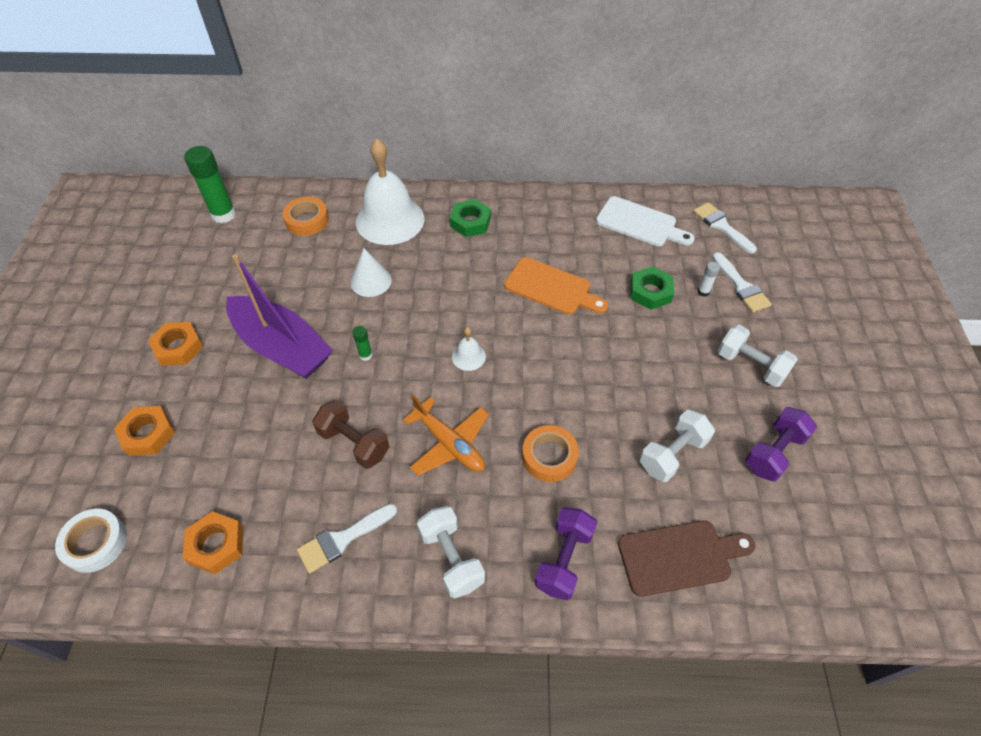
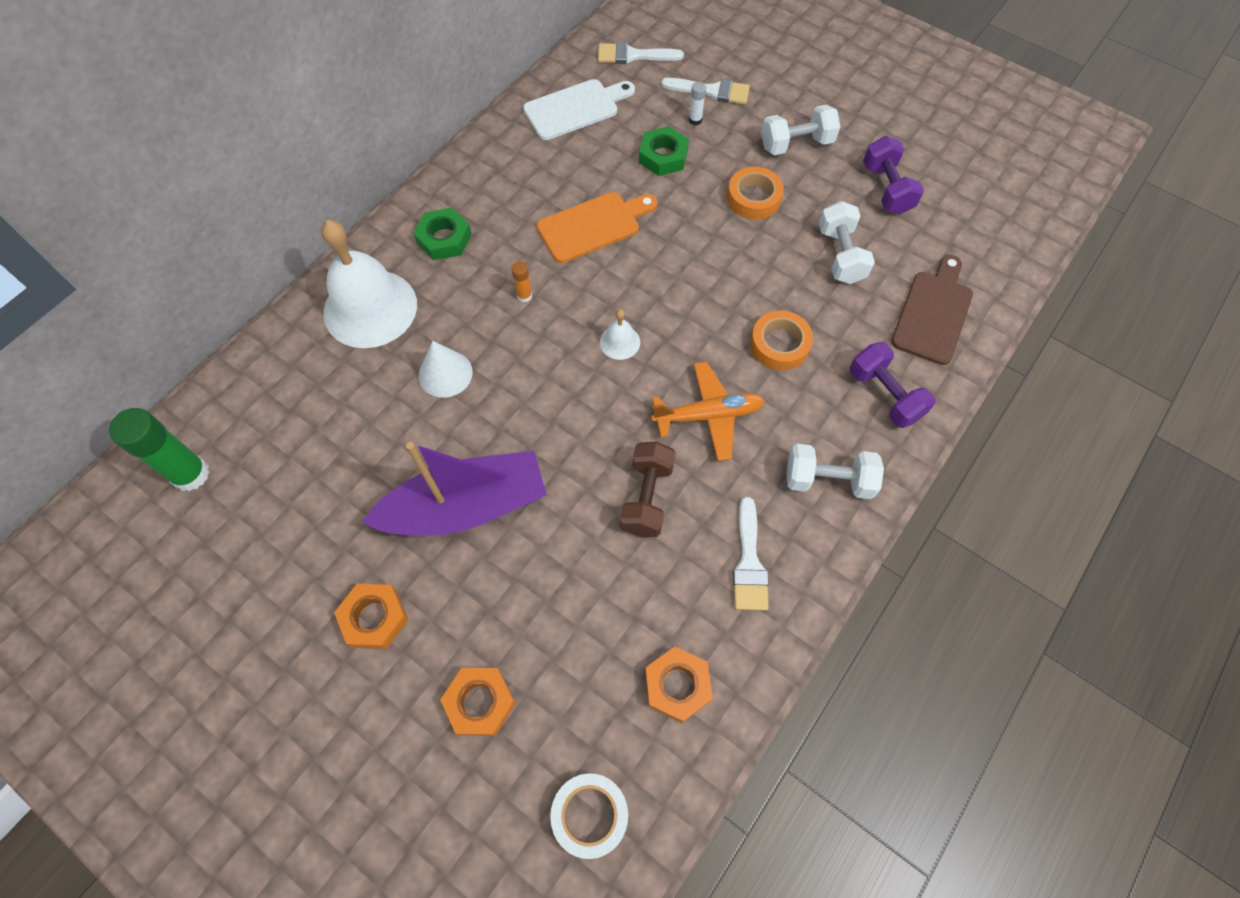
camera: 55 degrees left, 10 degrees up
(307, 220) = (291, 389): orange tape -> orange tape (753, 198)
(354, 443) = (646, 497): brown dumbbell -> brown dumbbell turned 60 degrees counterclockwise
(365, 355) = (544, 431): green glue stick -> none
(461, 285) = (524, 296): none -> orange glue stick

